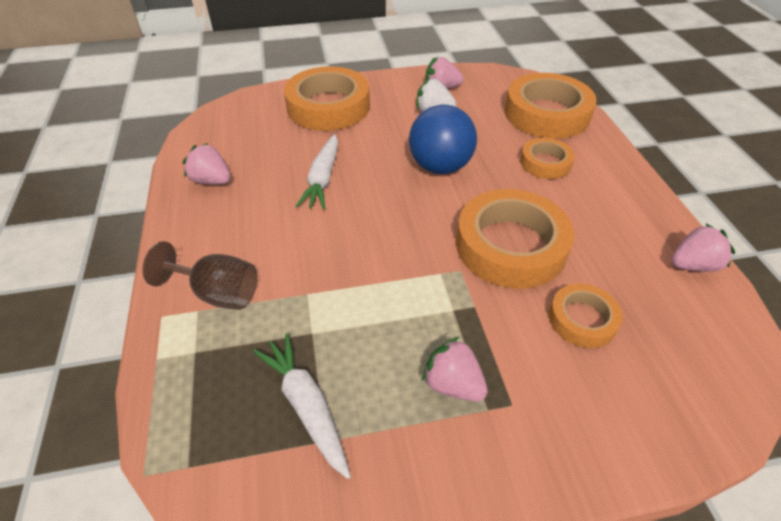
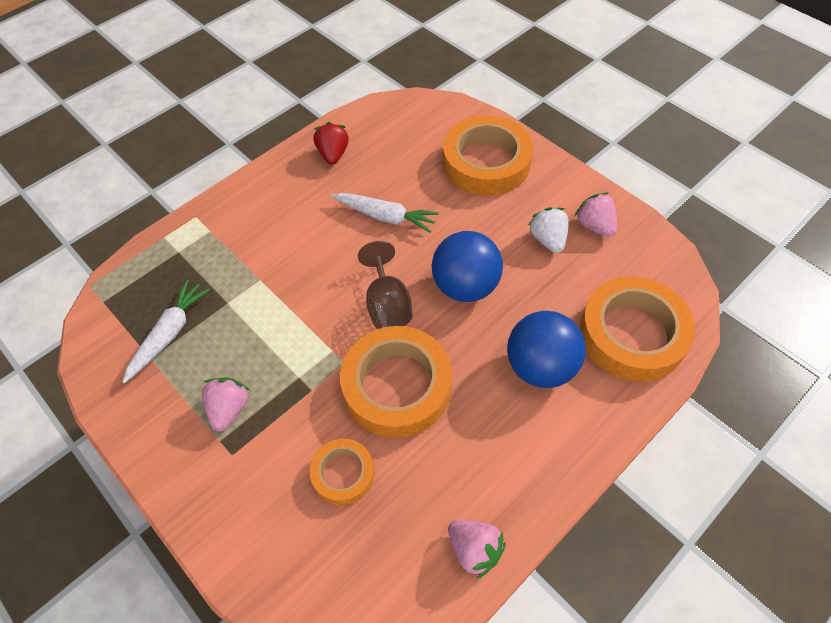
camera: 60 degrees right, 10 degrees up
(211, 181) = (333, 154): pink strawberry -> red strawberry
(217, 293) = (230, 231): brown goblet -> brown goblet (387, 304)
(322, 179) = (385, 216): white carrot -> white carrot turned 135 degrees counterclockwise
(545, 163) = (540, 367): orange tape -> blue ball

